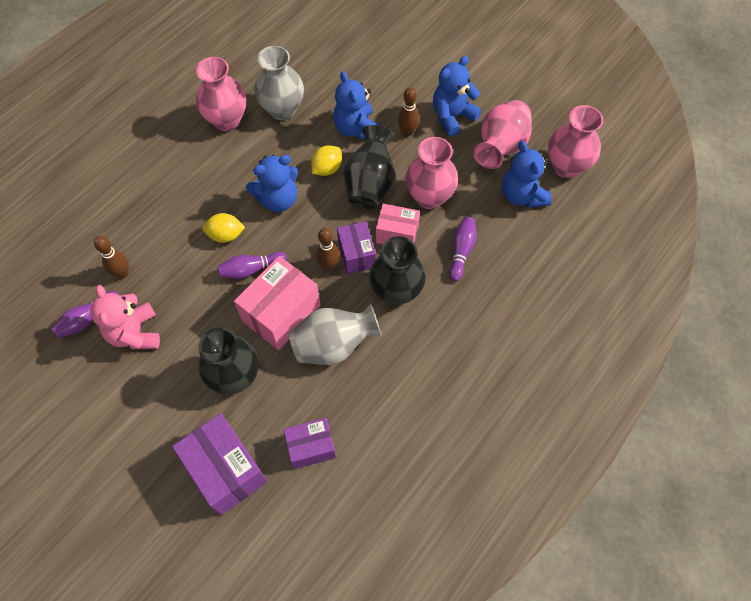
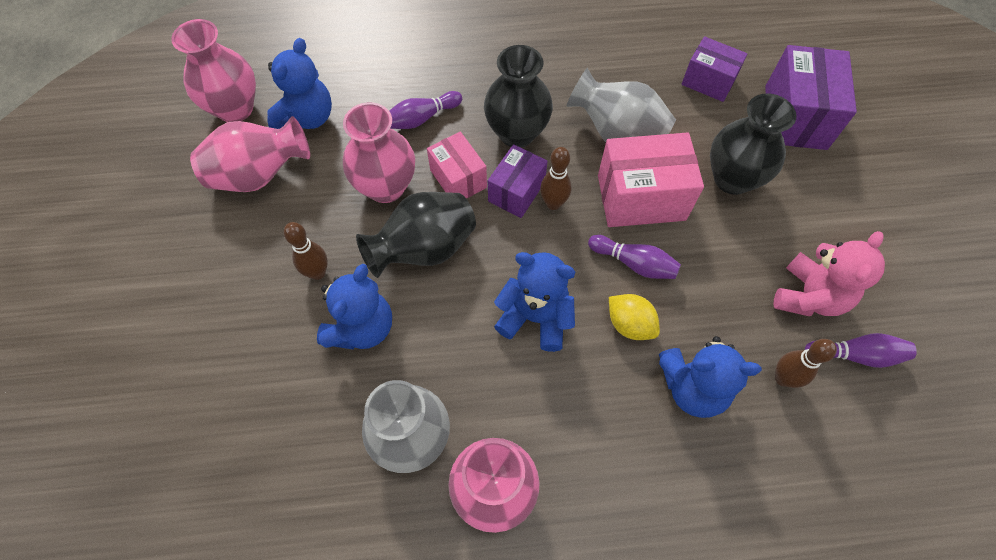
camera: 135 degrees left, 0 degrees up
(327, 169) = (447, 306): yellow lemon -> none
(452, 116) = (253, 248): blue teddy bear -> blue teddy bear (692, 387)

